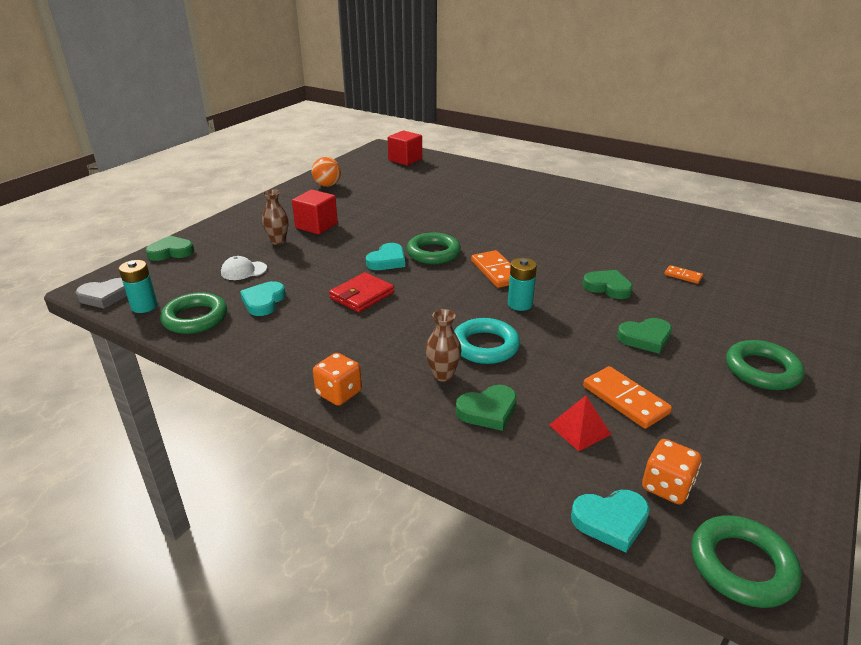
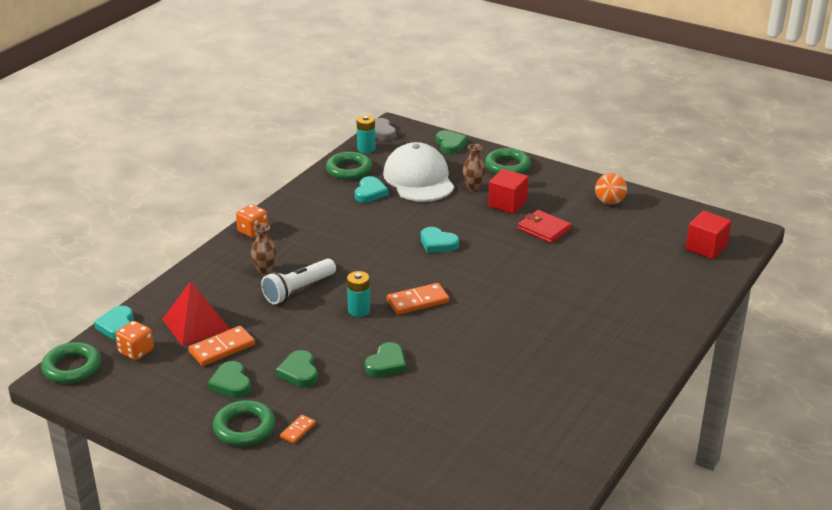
camera: 90 degrees right, 0 degrees up
(243, 271) = (419, 179): white cap -> white cap, size x2.42
(263, 301) = (370, 192): turquoise heart -> turquoise heart turned 90 degrees clockwise
(362, 295) = (377, 234): red wallet -> red wallet (544, 229)
(433, 253) = (454, 267): green ring -> green ring (507, 166)
(485, 346) = (298, 290): turquoise ring -> white flashlight
(488, 411) = (223, 288): green heart -> green heart (231, 383)
(579, 429) = (196, 324): red pyramid -> red pyramid, size x1.70
(683, 276) = (408, 418): orange domino -> orange domino (298, 430)

